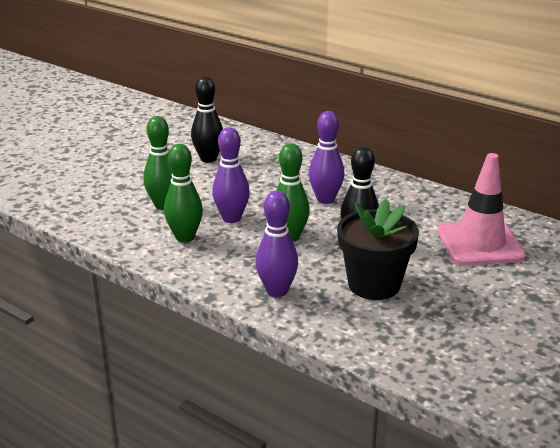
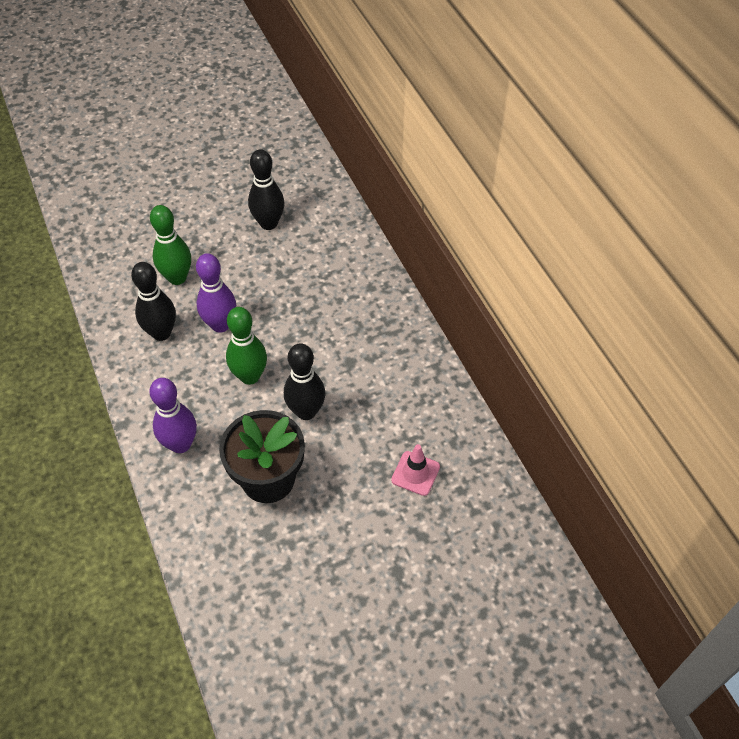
camera: 30 degrees right, 25 degrees up
(185, 237) = (161, 333): green bowling pin -> black bowling pin
(325, 199) = (327, 336): purple bowling pin -> none
(480, 243) = (415, 473): pink traffic cone -> pink traffic cone, size x0.50

